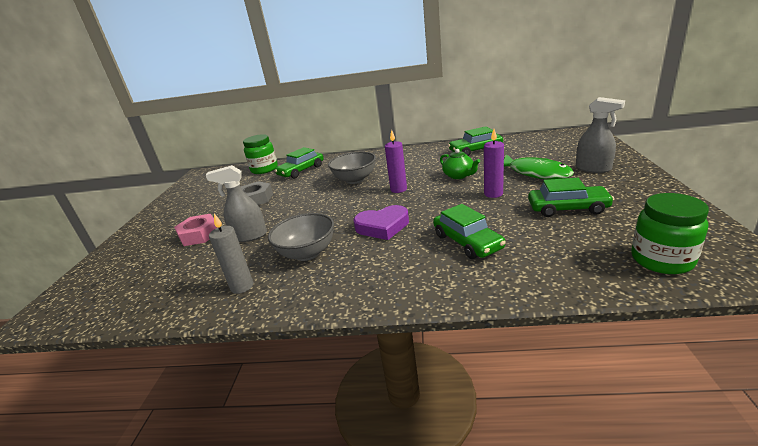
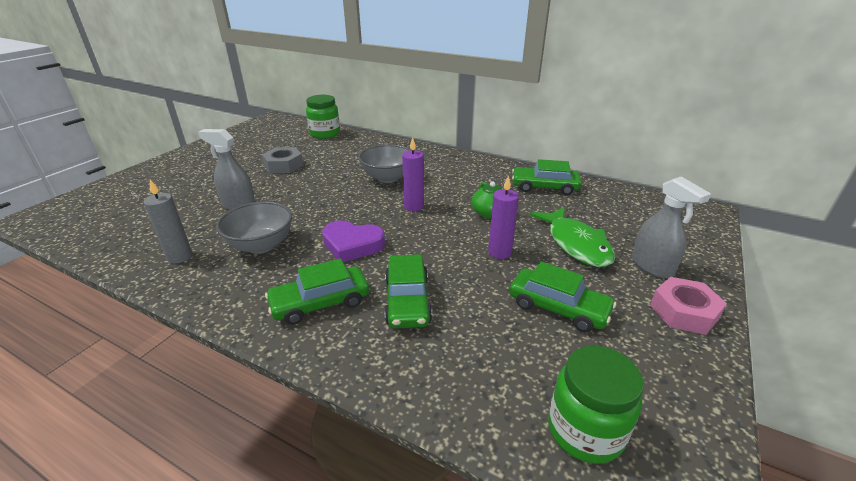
camera: 20 degrees right, 5 degrees up
(199, 235) = (205, 186): pink nut -> pink nut (683, 312)
(301, 171) = (353, 147): green car -> green car (320, 303)

